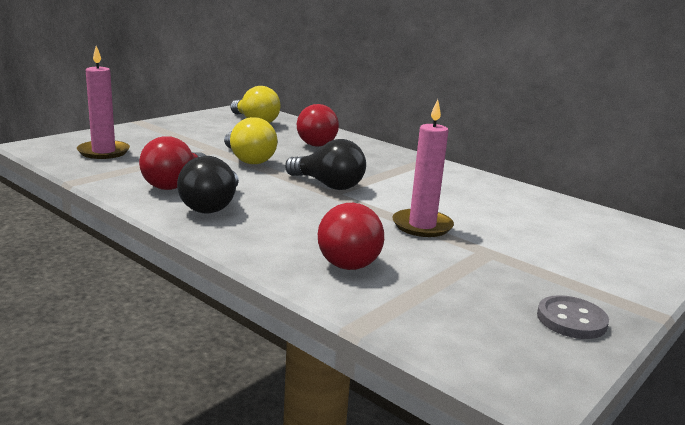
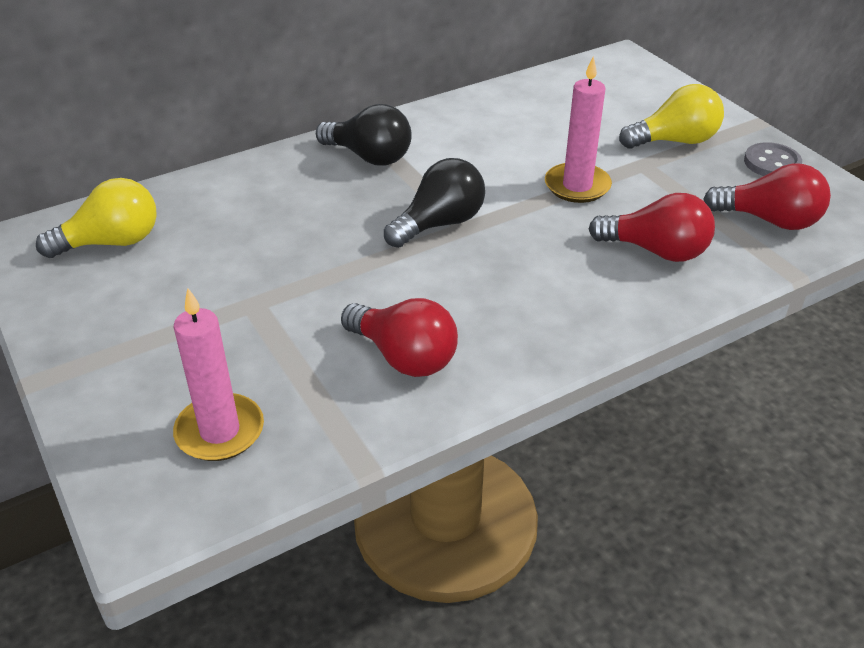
camera: 70 degrees left, 20 degrees up
(212, 206) = (495, 330): black light bulb -> black light bulb (369, 157)
(248, 159) = (315, 275): yellow light bulb -> yellow light bulb (674, 141)
(317, 142) = (255, 200): red light bulb -> red light bulb (769, 220)

